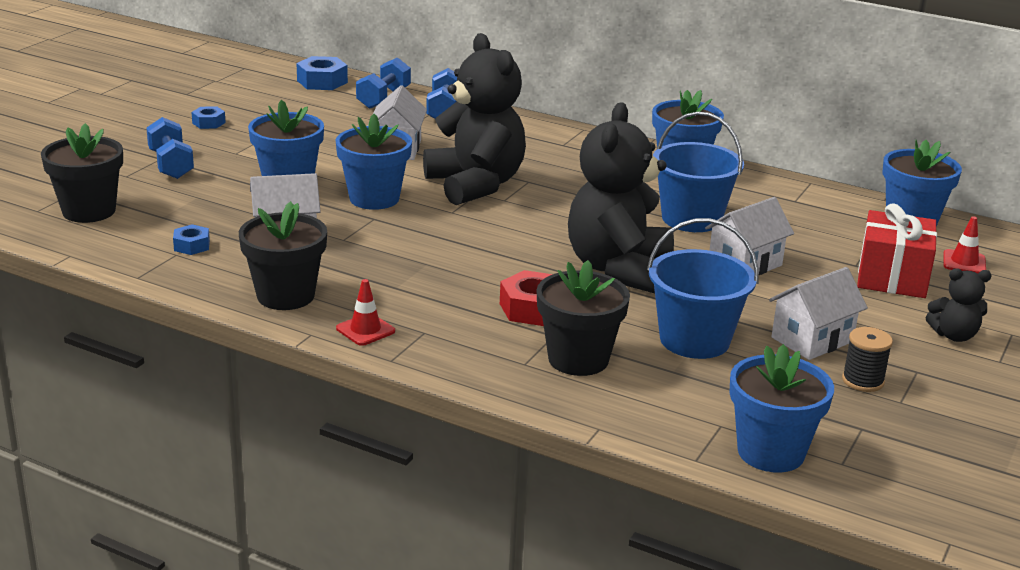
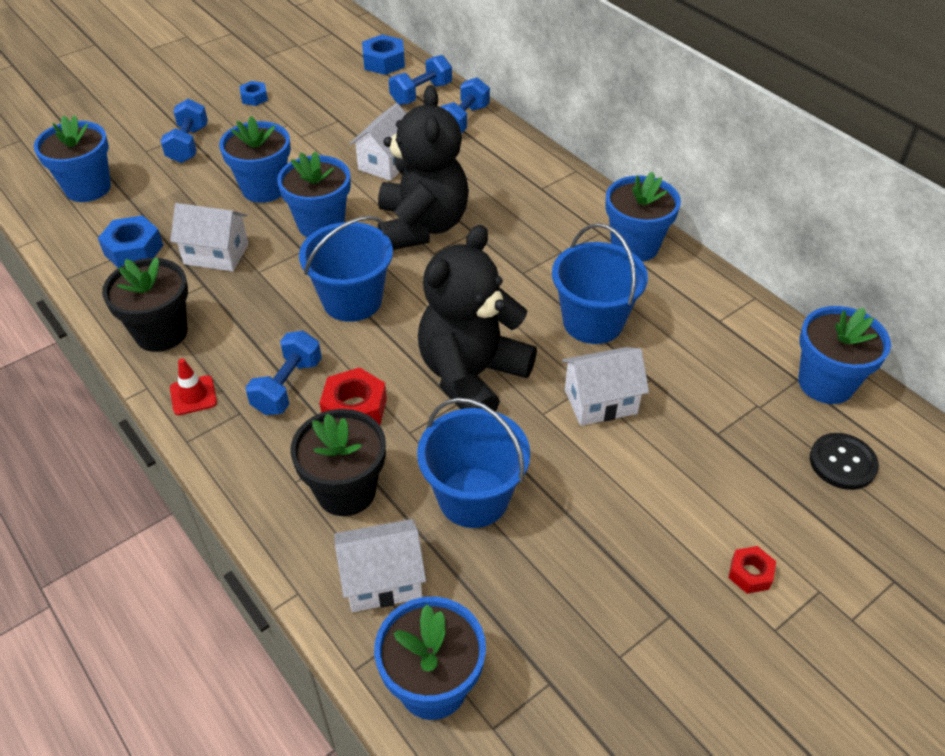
camera: 25 degrees right, 20 degrees up
(89, 211) = (88, 188): black flower pot -> blue flower pot
(192, 246) = (133, 250): blue nut -> blue nut, size x1.67
(454, 307) = (287, 386): none -> blue dumbbell
(458, 242) = (352, 300): none -> blue bucket
(812, 339) = (591, 533): white house -> white house (382, 580)
(863, 381) = (601, 612): black spool -> none
(892, 277) = (744, 463): red gift -> none
(954, 335) = (750, 574): black teddy bear -> red nut
(964, 262) = (842, 462): red traffic cone -> black button

